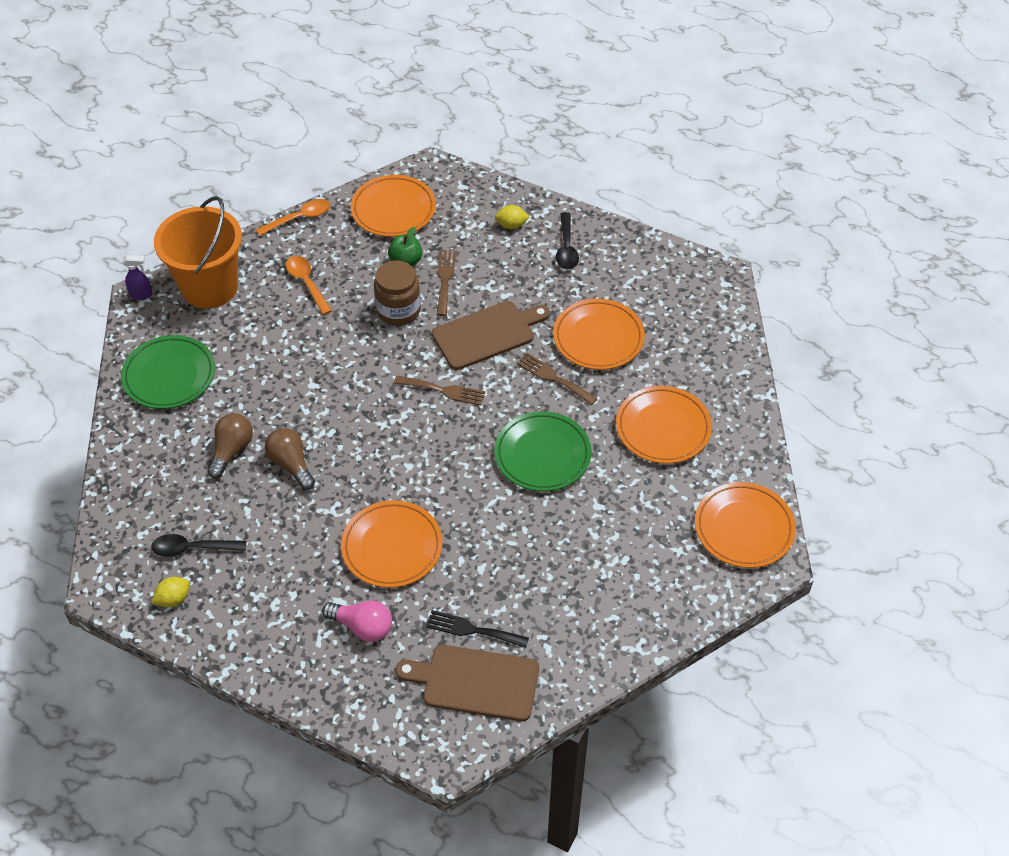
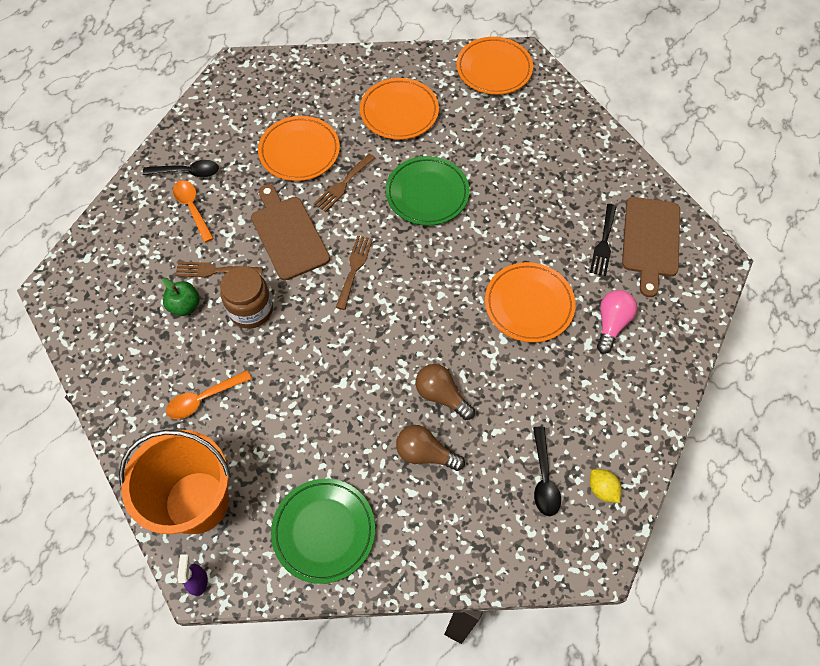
camera: 90 degrees left, 10 degrees up
(291, 464) = (441, 395): brown light bulb -> brown light bulb turned 75 degrees clockwise
(299, 218) = (104, 414): orange spoon -> orange spoon (192, 208)
(393, 210) = (108, 320): orange plate -> none
(511, 225) = (150, 215): yellow lemon -> none

